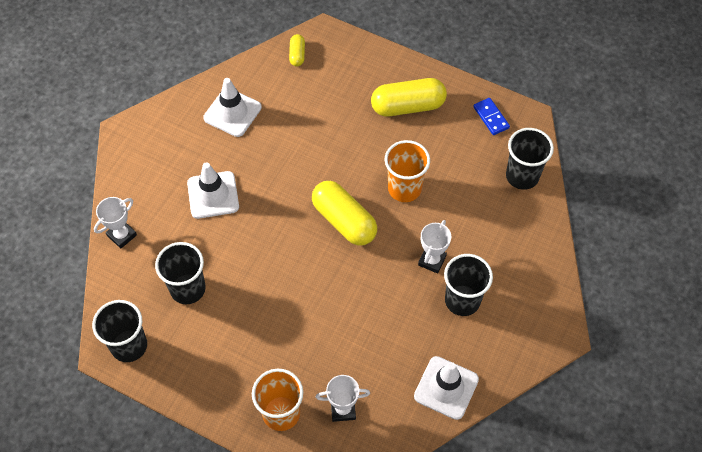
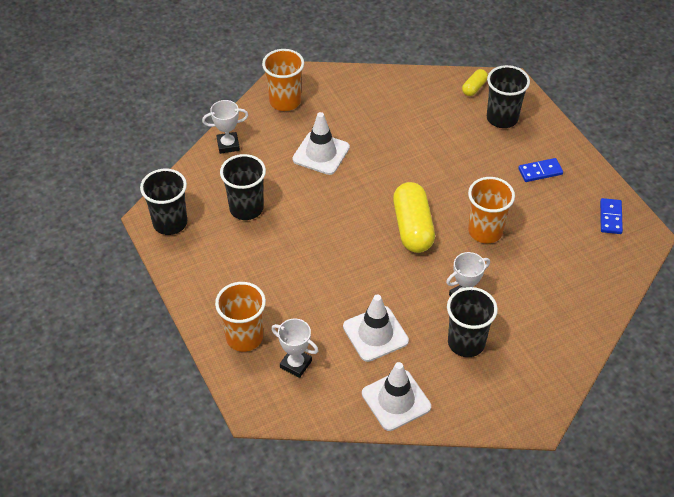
camera: 35 degrees right, 10 degrees down
(140, 161) = (285, 101): none -> orange cup
(232, 112) = (385, 103): white traffic cone -> white traffic cone (375, 334)
(408, 106) = (540, 171): yellow capsule -> blue domino
(522, 176) = (602, 277): black cup -> black cup (502, 118)

